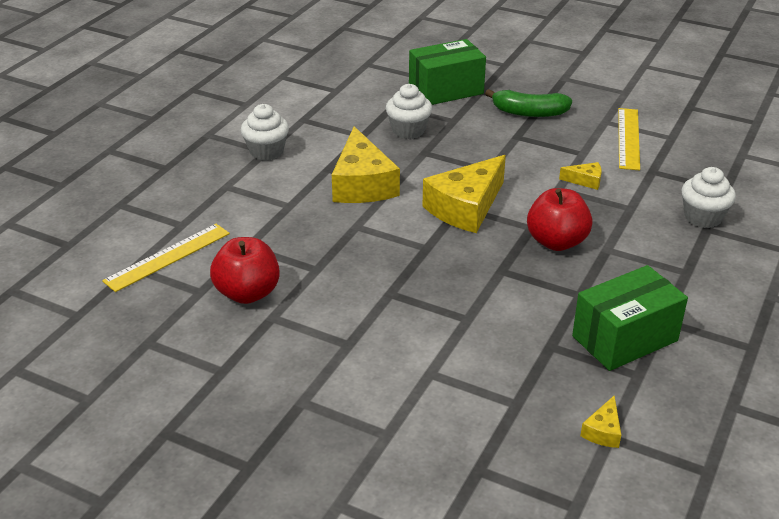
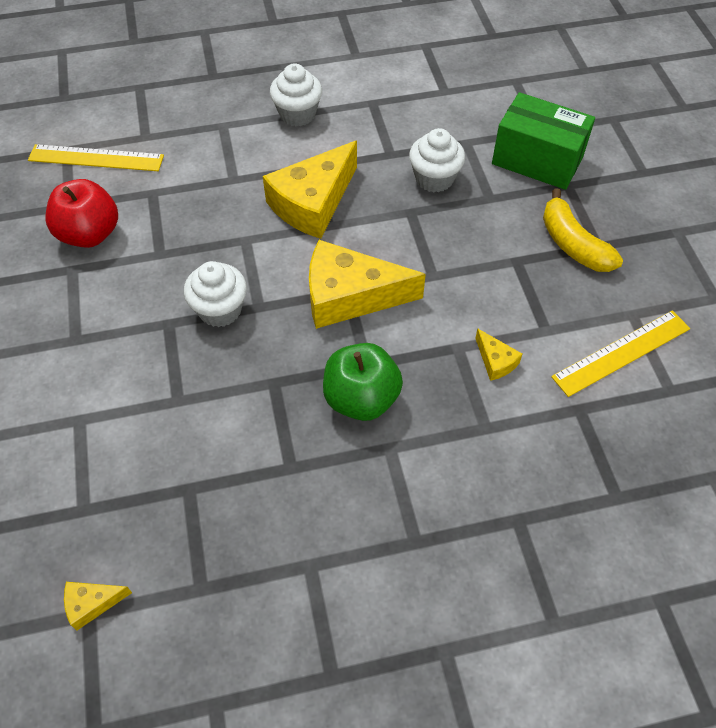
camera: 50 degrees right, 20 degrees up
(529, 113) = (573, 244): green banana -> yellow banana
(556, 242) = (361, 399): red apple -> green apple
(624, 338) = (250, 545): green box -> none
(703, 217) = (536, 504): white cupcake -> white cupcake (220, 310)

